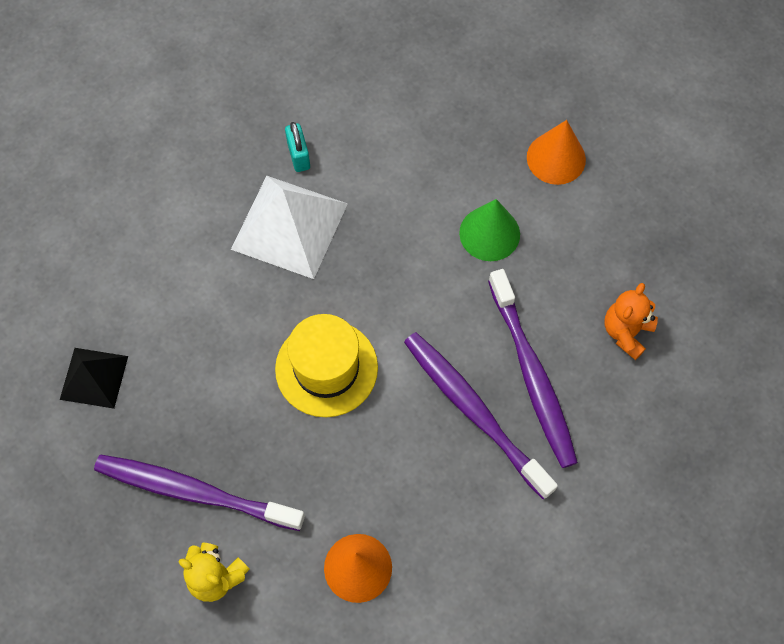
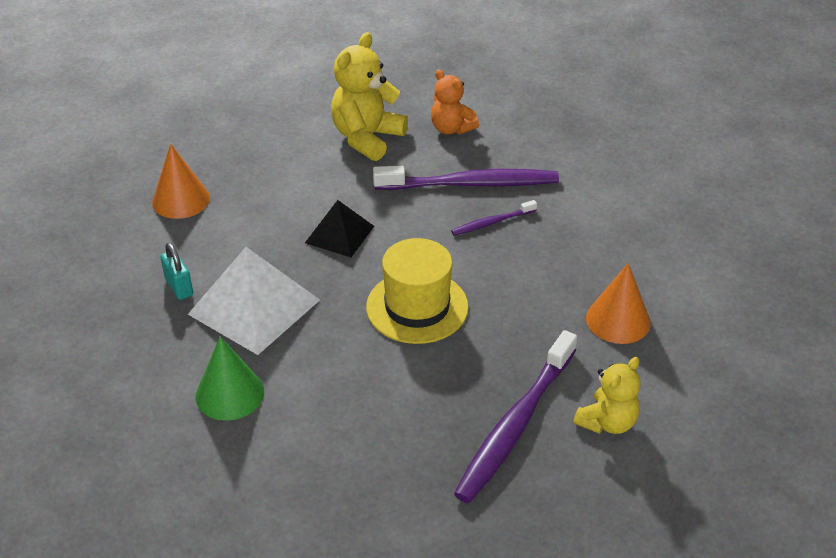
camera: 75 degrees left, 25 degrees down
(94, 377) = (358, 492): black pyramid -> black pyramid (339, 234)
(299, 156) = (179, 287): turquoise padlock -> turquoise padlock turned 60 degrees clockwise
(474, 411) = (492, 222): purple toothbrush -> purple toothbrush, size x0.49
(489, 233) = (328, 182): green cone -> green cone (230, 393)
(556, 158) = (276, 132): orange cone -> orange cone (181, 200)
(577, 249) = (367, 138): none -> yellow teddy bear

